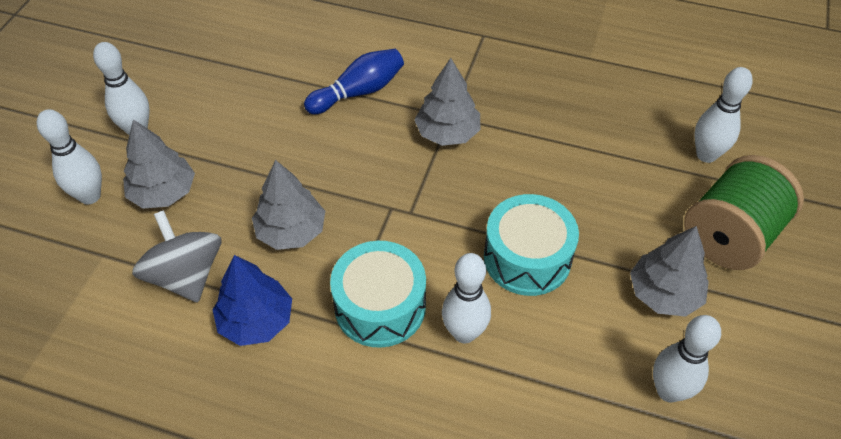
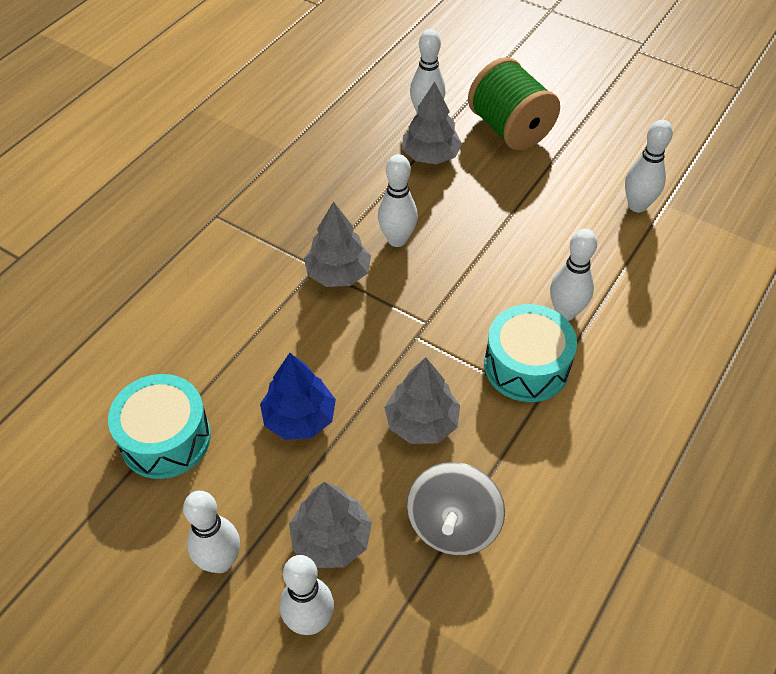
camera: 75 degrees left, 0 degrees up
(186, 275) = (453, 525): grey spinning top -> grey spinning top turned 60 degrees counterclockwise
(256, 321) = (522, 467): blue tree -> blue tree (299, 418)
(358, 92) = (252, 333): blue bowling pin -> none
(509, 167) = (397, 240): none -> white bowling pin
(527, 258) = (500, 253): turquoise drum -> turquoise drum (165, 438)
(664, 294) = (554, 182): grey tree -> grey tree (430, 156)

